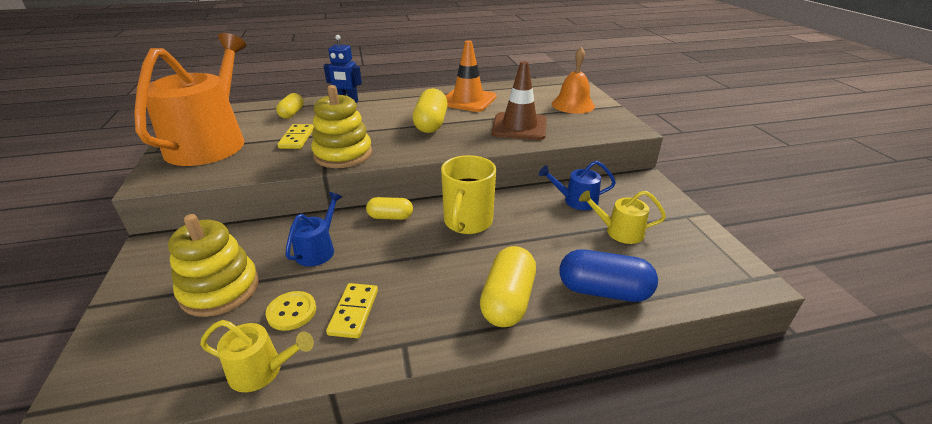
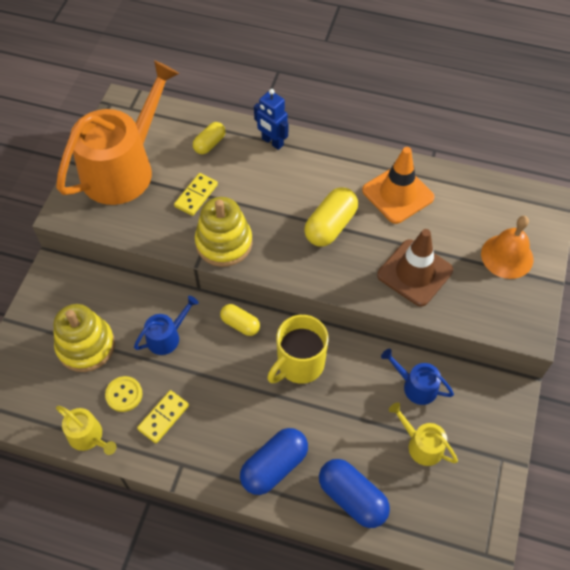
camera: 30 degrees right, 25 degrees up
(507, 300) = (274, 466): yellow capsule -> blue capsule

